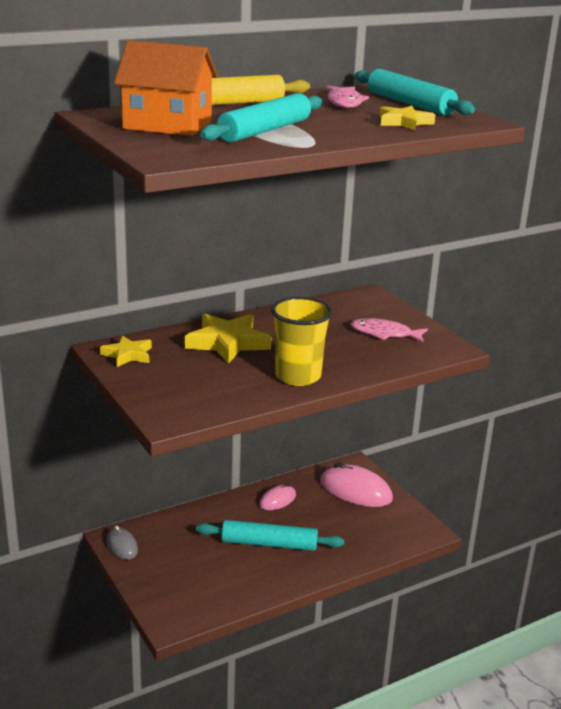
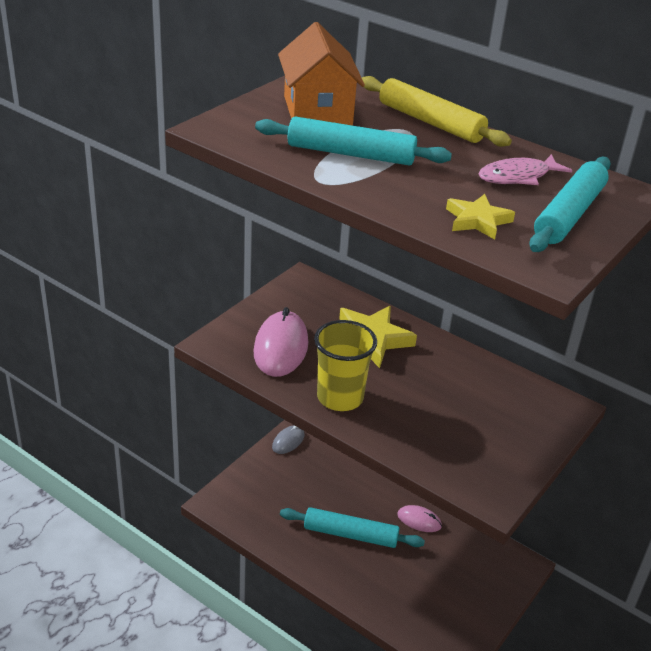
camera: 65 degrees right, 10 degrees up
(128, 355) = (303, 293): yellow star -> none
(269, 544) = (350, 534): turquoise rolling pin -> turquoise rolling pin turned 60 degrees counterclockwise
(355, 490) = (479, 577): pink mouse -> pink mouse (280, 347)
(384, 334) = (481, 437): pink fish -> none

